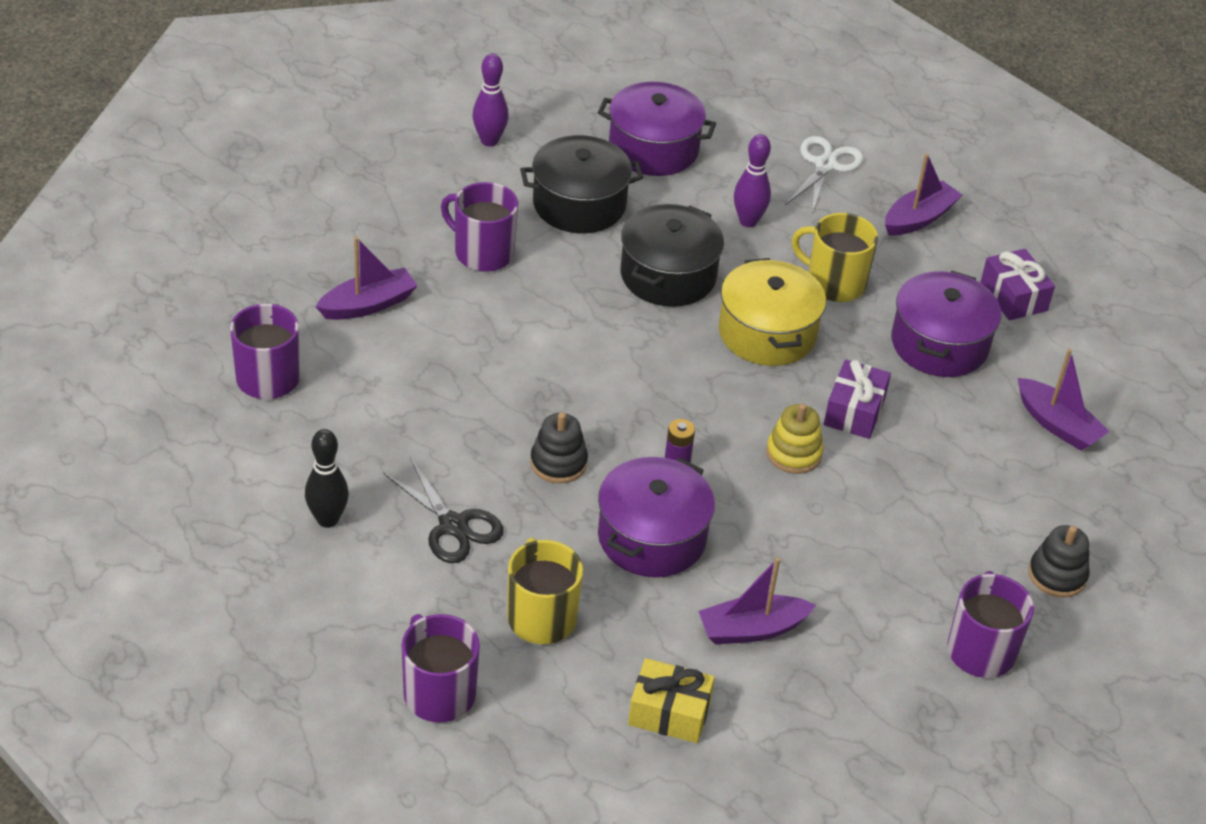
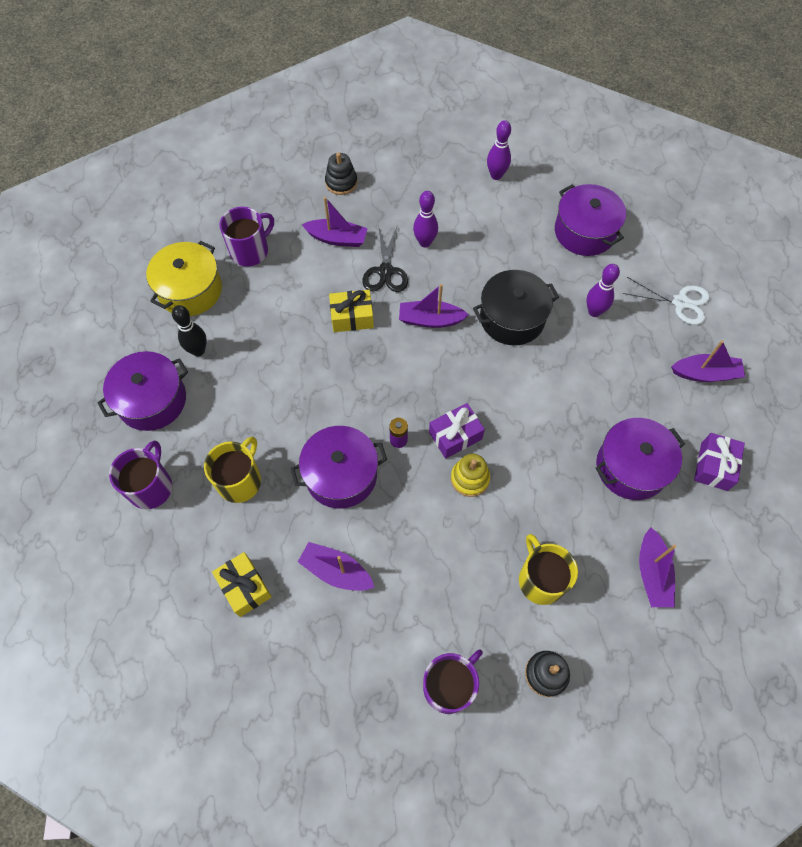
camera: 45 degrees right, 20 degrees up
(329, 606) = (152, 400): none -> purple pot
(453, 525) = (251, 396): black scissors -> black scissors (385, 271)
(482, 252) = (425, 242): purple mug -> purple bowling pin
(482, 375) = (352, 317): none -> yellow gift
(558, 463) = (338, 395): black stacking toy -> black stacking toy (341, 182)
(579, 204) = (506, 243): black pot -> none
(579, 327) = (430, 320): none -> purple boat
(767, 333) = (532, 391): yellow pot -> yellow pot (190, 290)
(825, 165) = (680, 302): white scissors -> white scissors turned 45 degrees clockwise
(834, 283) = (606, 384): yellow mug -> yellow mug (540, 579)
(854, 411) = (532, 476): purple gift -> purple gift (455, 435)

